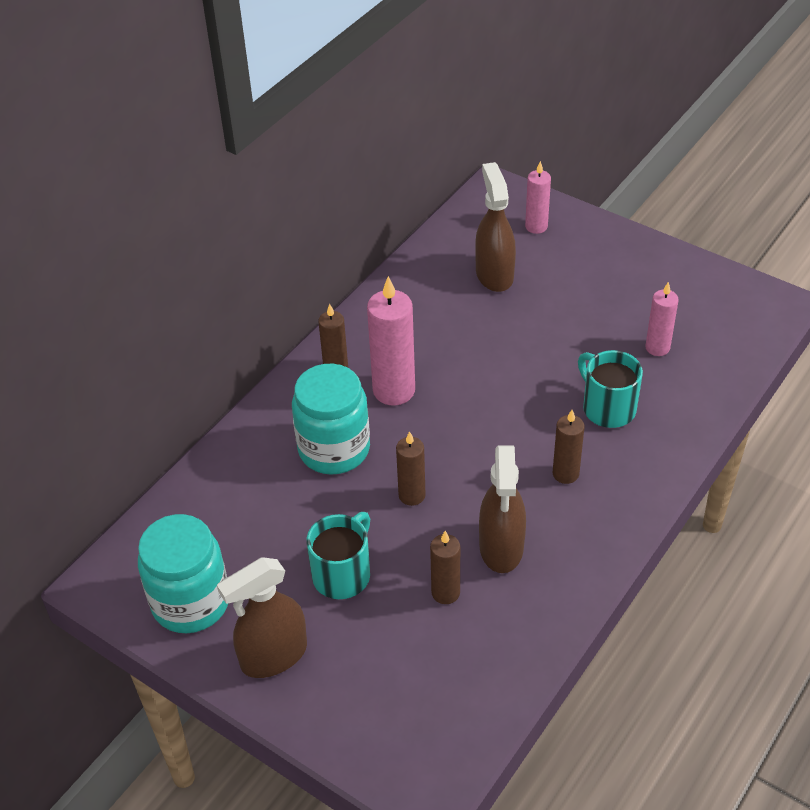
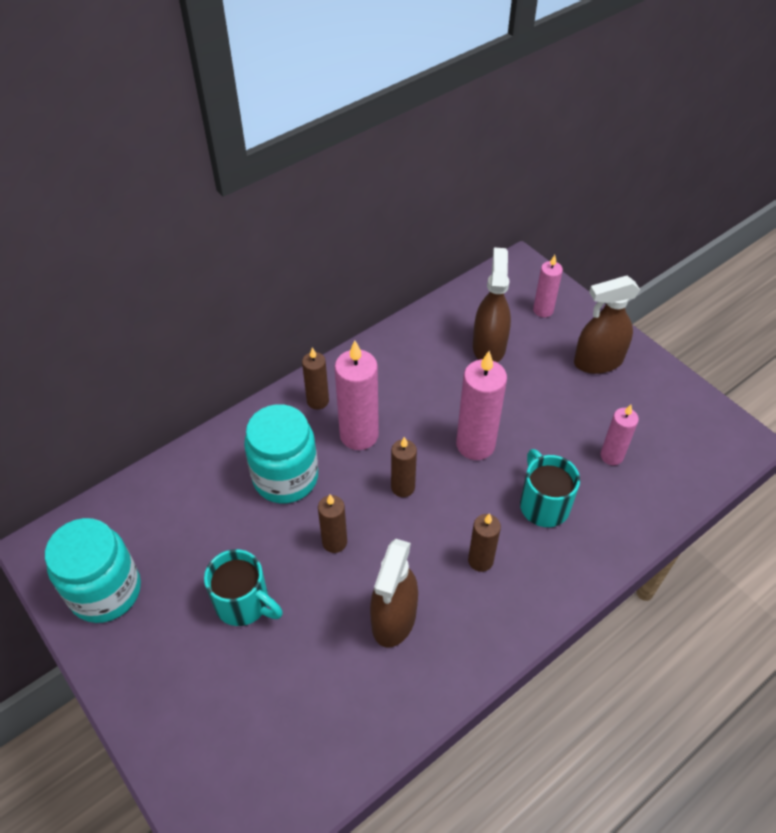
camera: 15 degrees right, 5 degrees up
(273, 656) = (152, 667): brown spray bottle -> brown spray bottle (597, 361)
(343, 574) = (244, 603): turquoise mug -> turquoise mug turned 75 degrees clockwise
(445, 593) = (326, 650): brown candle -> brown candle (403, 487)
(518, 370) = (475, 445): none -> pink candle

